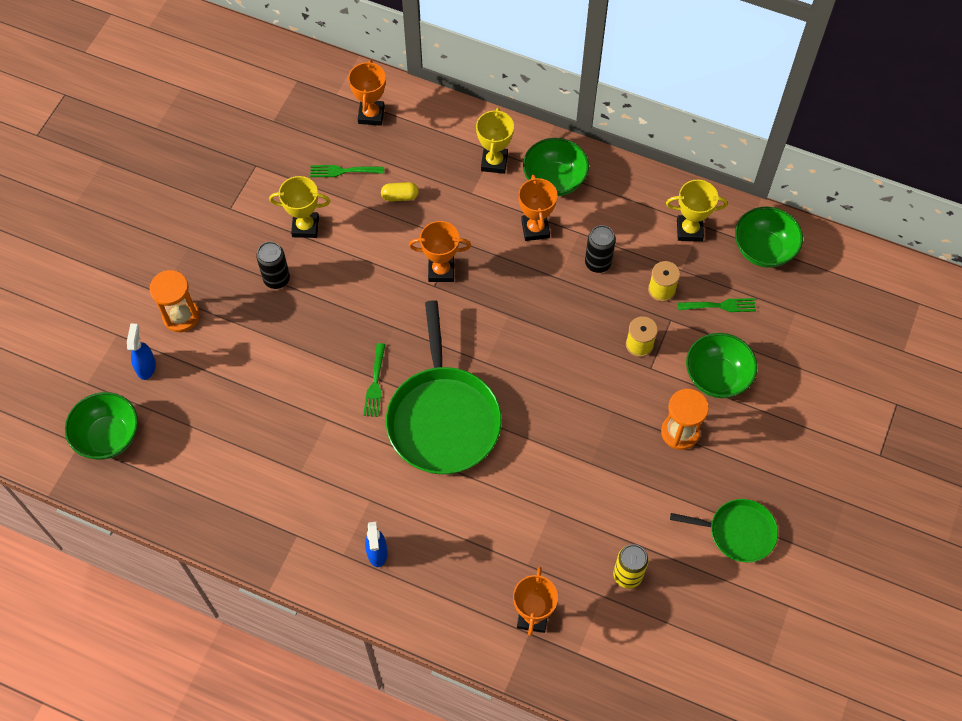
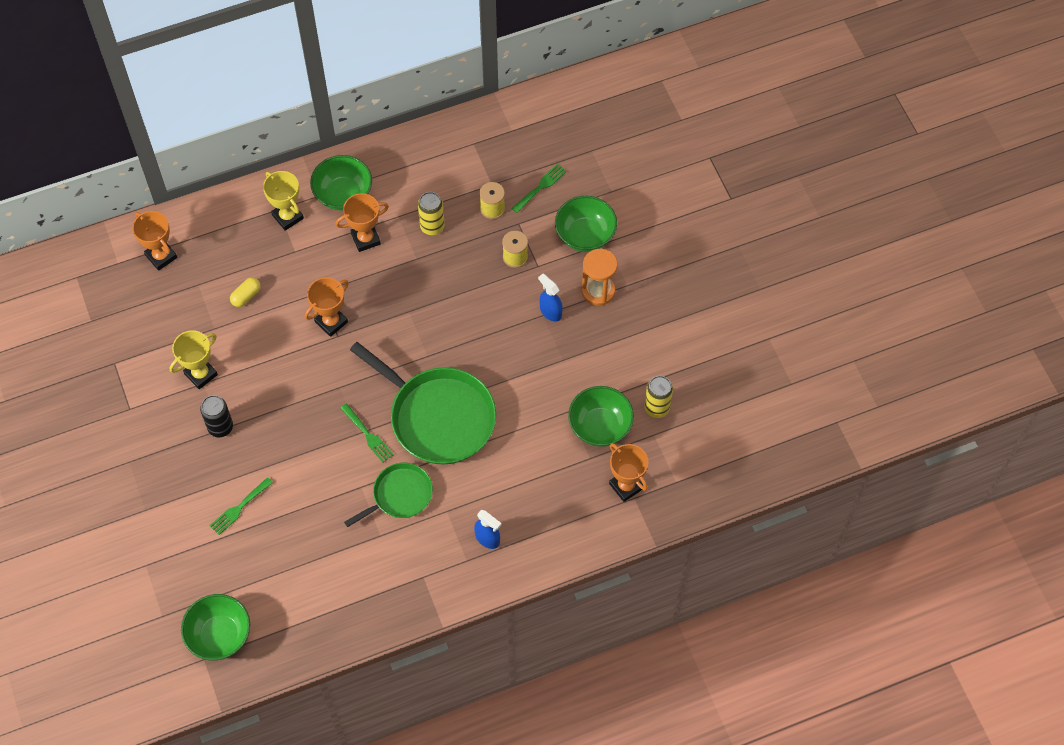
camera: 45 degrees left, 0 degrees up
(146, 367) = (193, 567): blue spray bottle -> blue spray bottle (550, 312)
(181, 316) = (179, 512): orange hourglass -> none
(343, 171) = (185, 313): green fork -> green fork (239, 508)
(535, 229) = (365, 239): orange trophy -> orange trophy turned 60 degrees counterclockwise
(598, 263) = (432, 226): black can -> yellow can
(689, 230) = (470, 153): yellow trophy -> none
(738, 532) = (695, 321): green pan -> green pan (399, 495)
(763, 249) = (530, 126): green bowl -> green bowl (600, 426)

